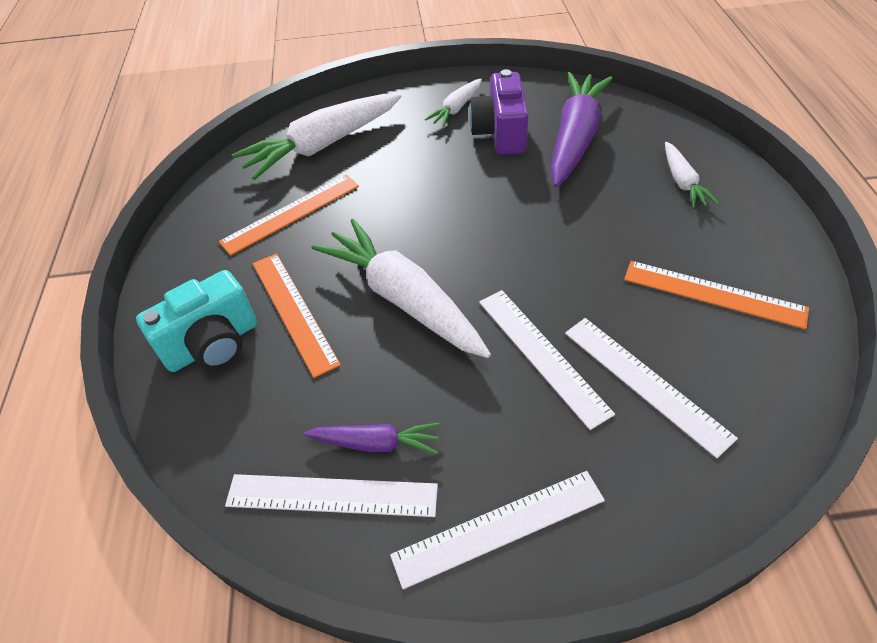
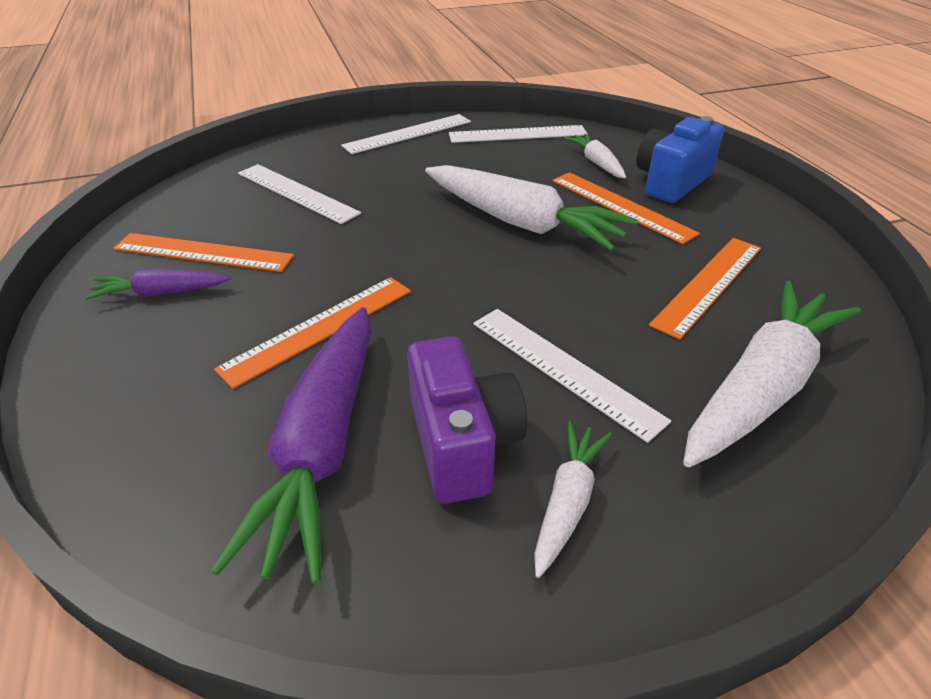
camera: 165 degrees right, 10 degrees down
(213, 344) = (671, 182): turquoise camera -> blue camera
(375, 443) = (501, 152): purple carrot -> purple carrot (161, 293)
(541, 355) = (382, 200): white ruler -> white ruler (564, 369)
(588, 206) = (320, 328): none -> orange ruler
(682, 182) = (168, 376): white carrot -> white carrot (596, 163)

